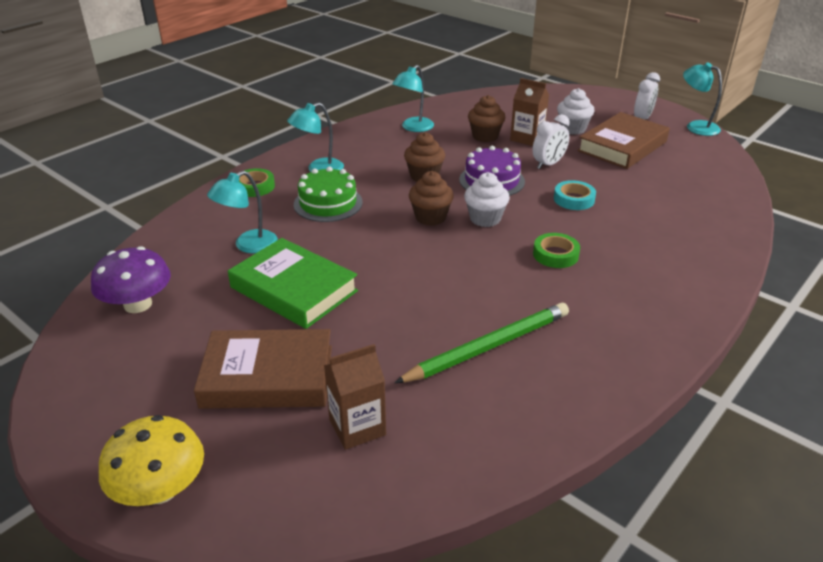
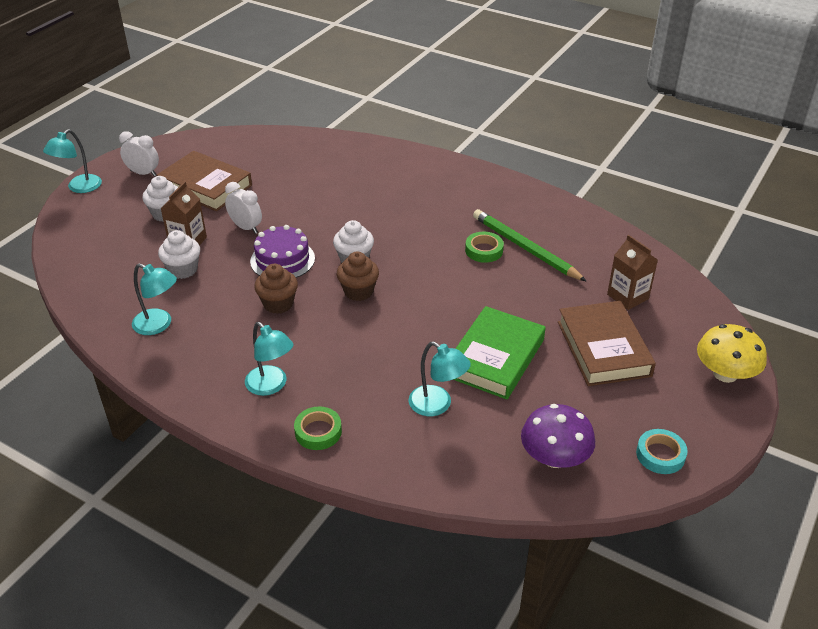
camera: 100 degrees left, 5 degrees up
(328, 203) = (345, 364): green cake -> none
(485, 136) = (183, 270): brown cupcake -> white cupcake
(555, 254) = (401, 221): green tape -> green tape (484, 250)
(574, 199) = (311, 213): turquoise tape -> turquoise tape (660, 455)
(696, 126) = (162, 146): turquoise lamp -> turquoise lamp (79, 187)

